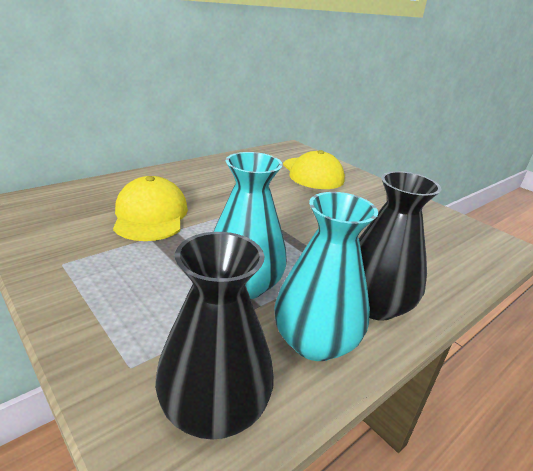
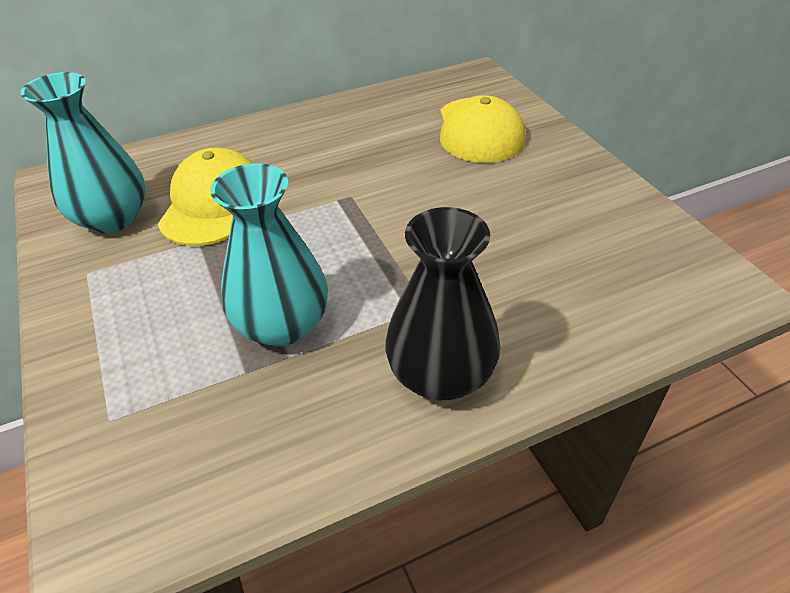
camera: 20 degrees right, 15 degrees up
(214, 408) = (174, 485): black vase -> none
(315, 342) = (330, 418): turquoise vase -> turquoise vase (112, 218)

